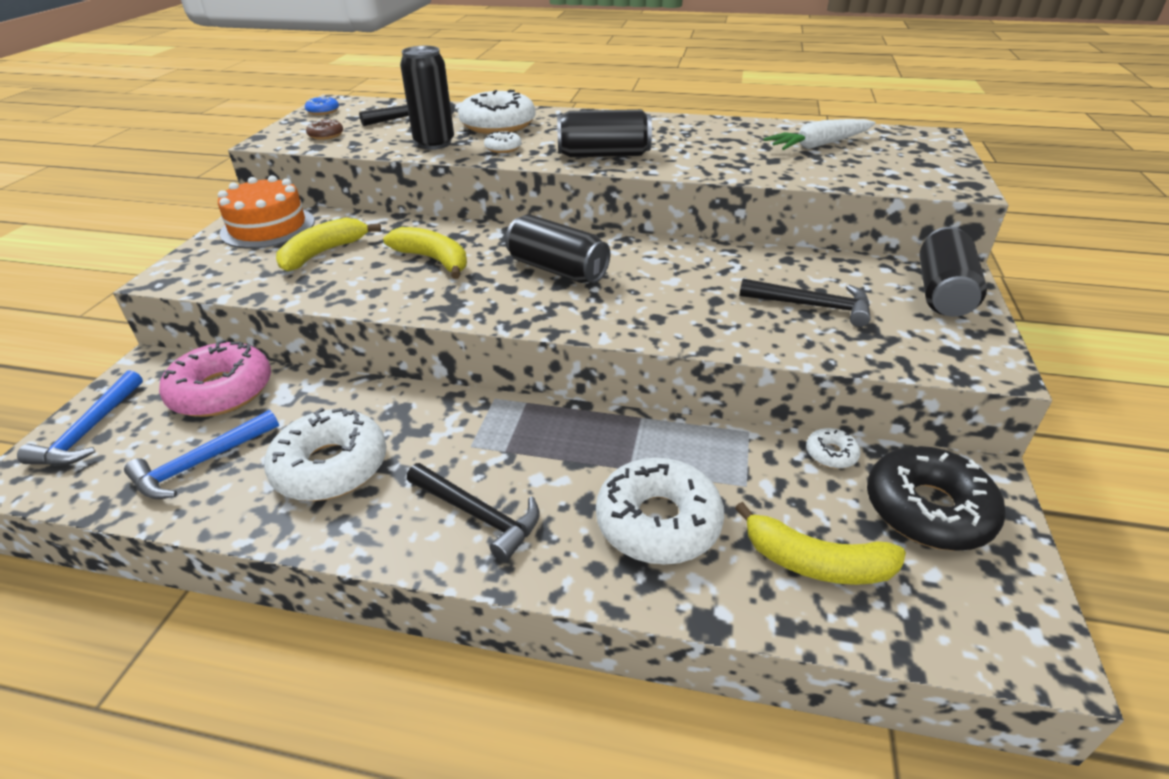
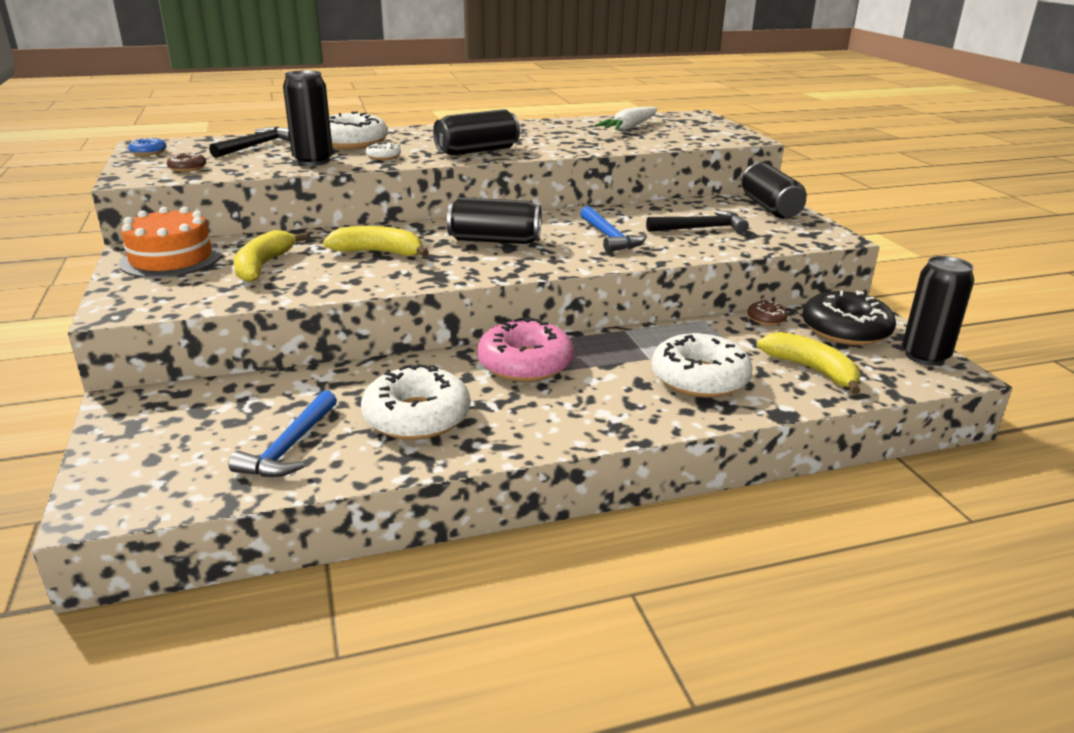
camera: 30 degrees left, 10 degrees down
(90, 431) = (131, 459): blue hammer -> blue hammer (609, 237)
(222, 391) = (238, 400): pink donut -> pink donut (525, 363)
(478, 515) = (573, 409): black hammer -> none
(816, 562) = (811, 370): yellow banana -> yellow banana turned 120 degrees counterclockwise
(831, 454) = (766, 318): white donut -> brown donut
(1014, 601) = (925, 356): none -> black can

